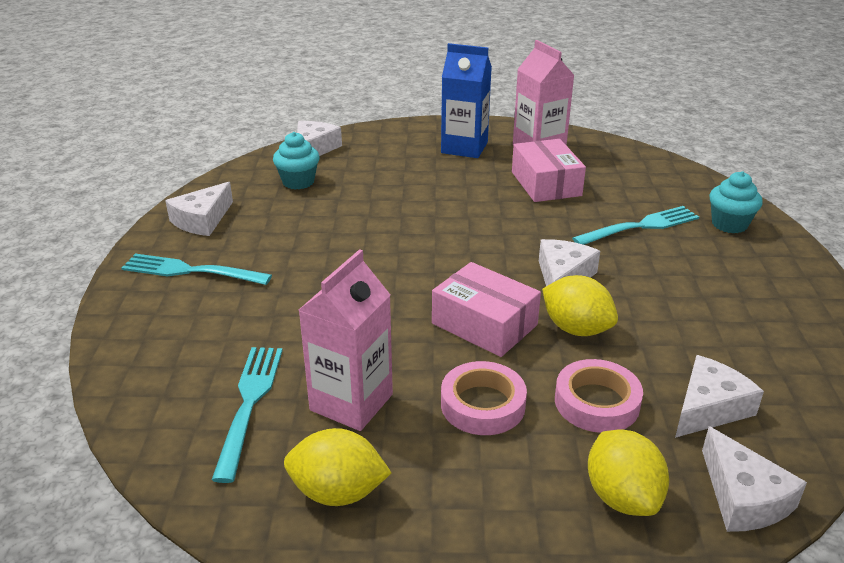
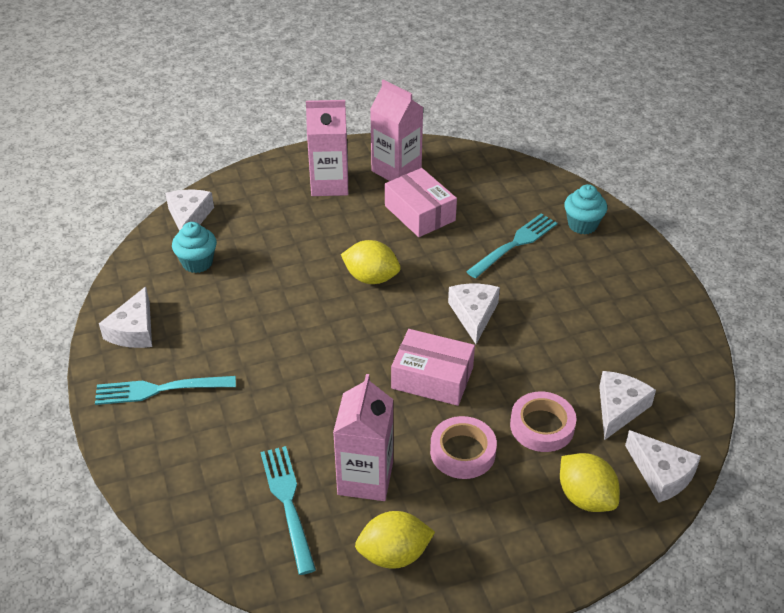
camera: 20 degrees left, 10 degrees up
(464, 148) = (329, 184): blue carton -> pink carton
(576, 329) = (503, 363): yellow lemon -> yellow lemon (371, 278)

